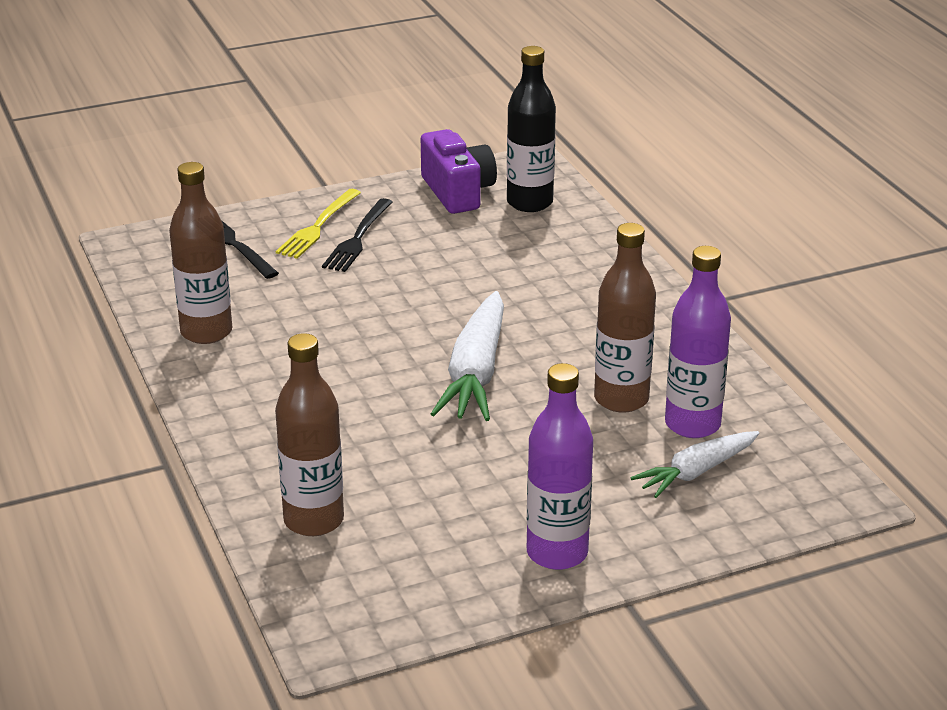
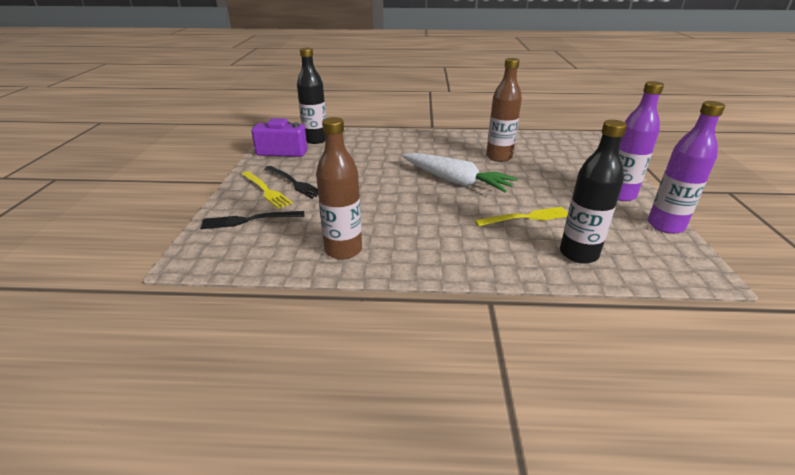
camera: 65 degrees left, 0 degrees up
(314, 520) = (578, 254): brown bottle -> black bottle
(396, 461) = (527, 217): none -> yellow fork
(692, 424) = (526, 149): purple bottle -> purple bottle (665, 225)
(696, 472) = (562, 156): white carrot -> none

